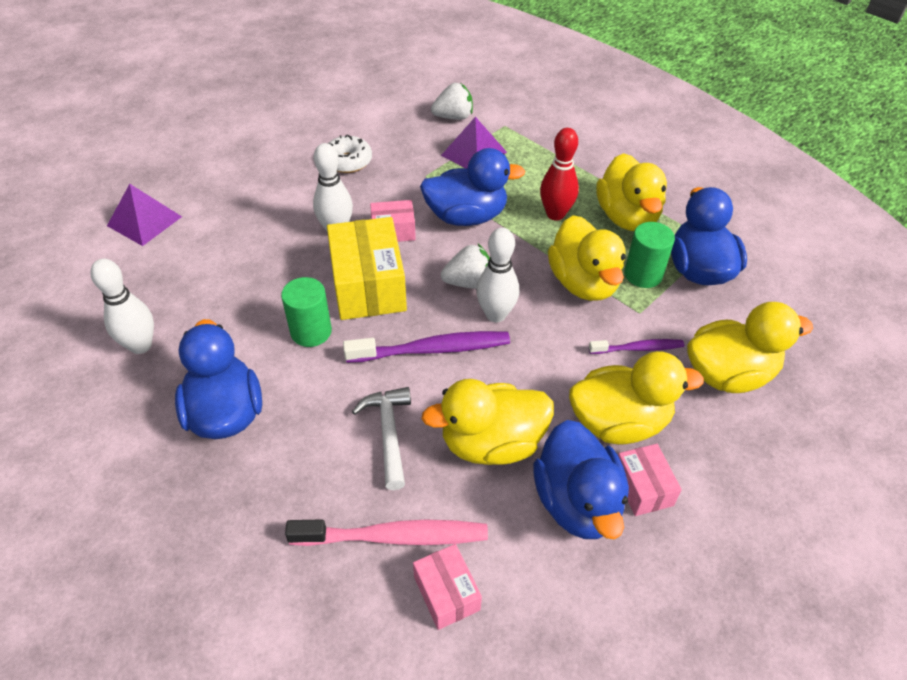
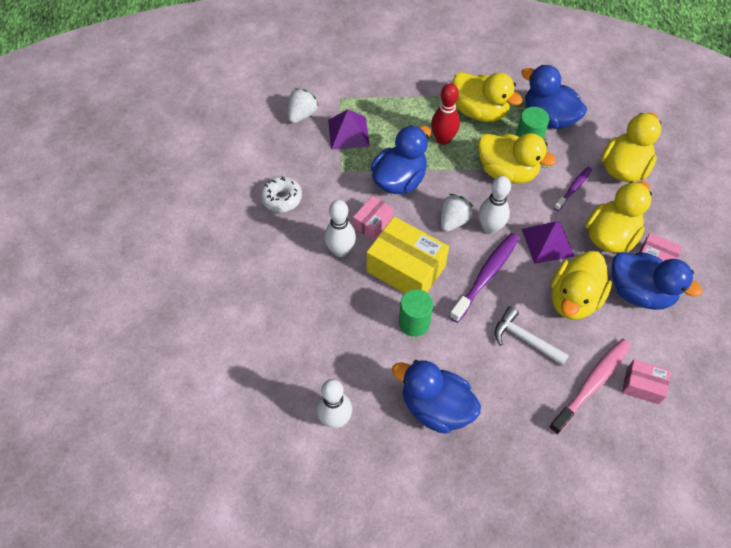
camera: 45 degrees left, 10 degrees up
(144, 221) = (214, 347): purple pyramid -> purple pyramid (547, 242)

